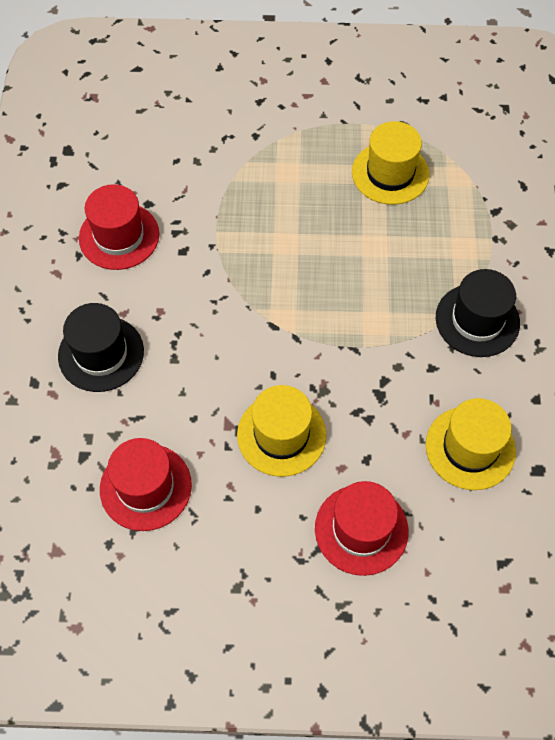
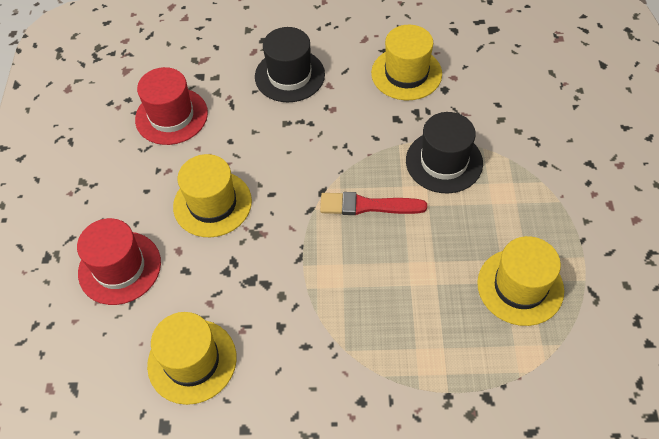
camera: 90 degrees right, 5 degrees down
(119, 236) = (406, 73): red hat -> yellow hat
(295, 285) = (367, 206): none -> red brush
(477, 320) = (338, 372): black hat -> black hat (444, 162)

